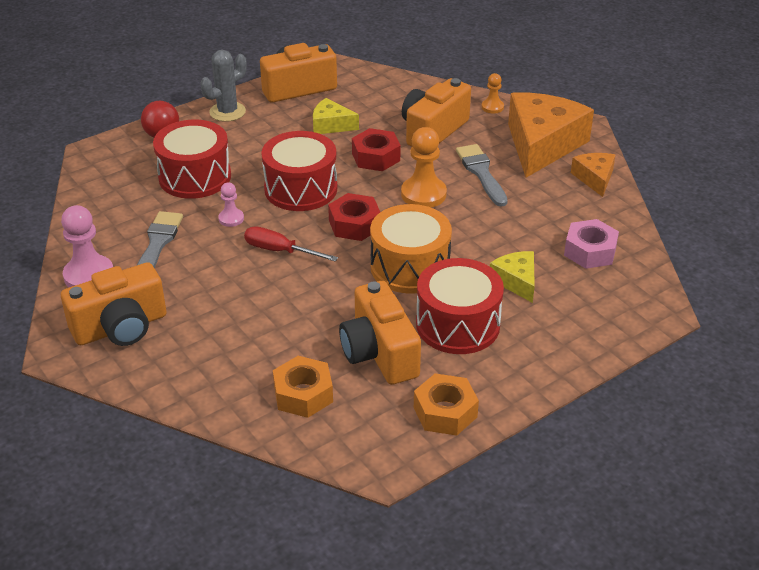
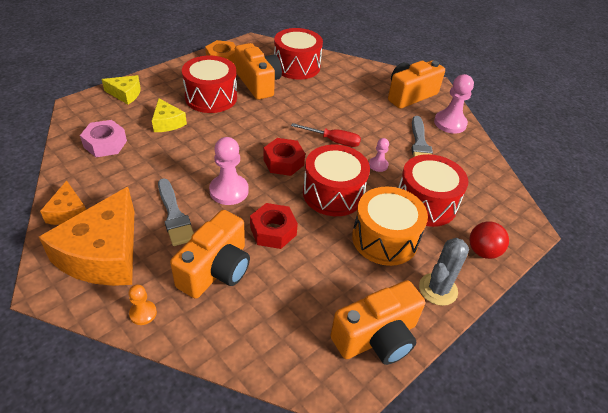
camera: 170 degrees right, 5 degrees up
(303, 394) = (296, 66): orange nut -> red drum
(331, 125) = (324, 273): yellow cheese -> yellow cheese (125, 94)
(410, 267) = (240, 131): orange drum -> orange drum (384, 239)
(423, 194) = (229, 191): orange pawn -> pink pawn

